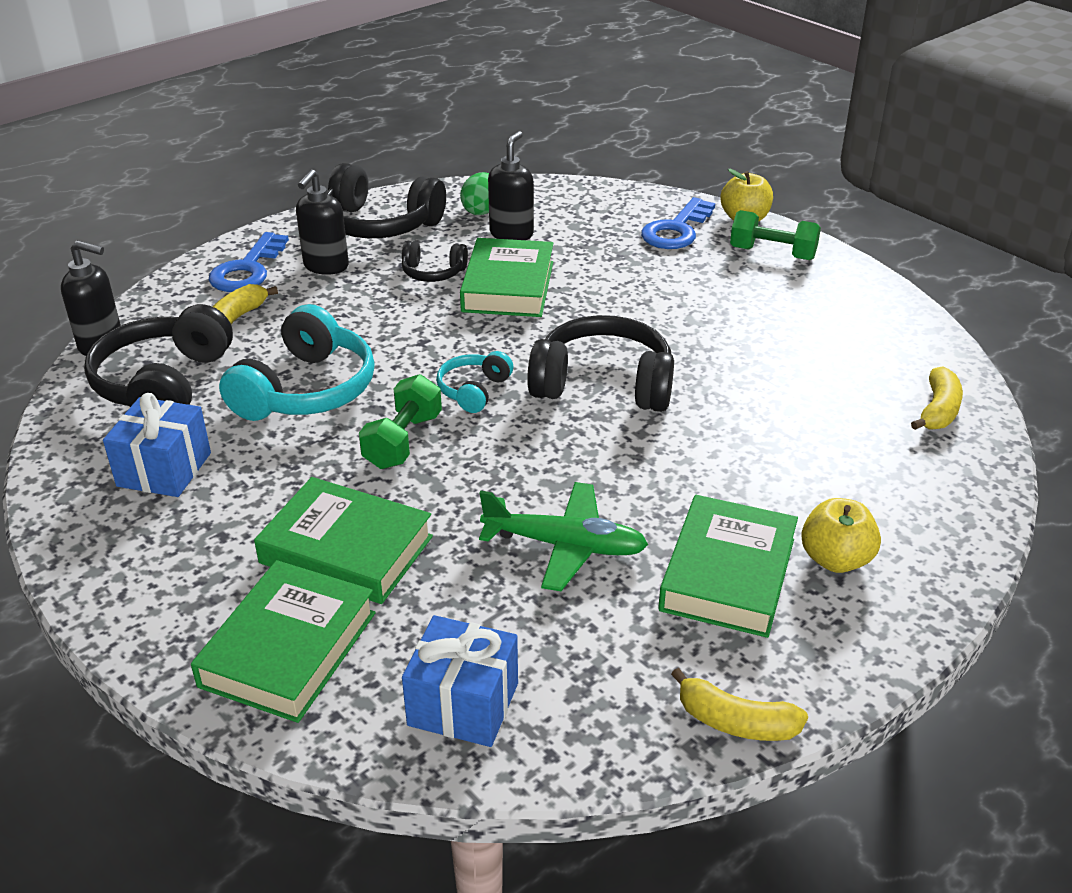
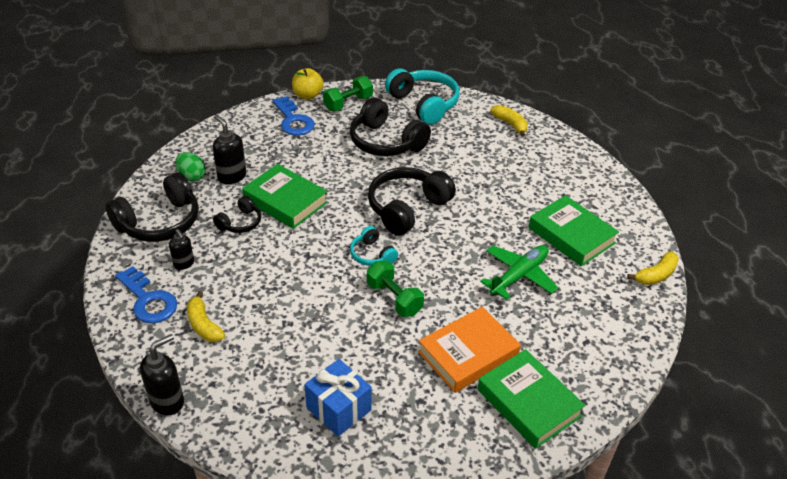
camera: 60 degrees left, 5 degrees up
(163, 384) = (246, 383): black headphones -> black headphones (385, 142)
(306, 390) = (312, 320): turquoise headphones -> turquoise headphones (424, 104)
(326, 266) = (184, 264): black soap dispenser -> black soap dispenser, size x0.63
(346, 550) = (468, 354): green book -> orange book
(463, 704) = (601, 353): blue gift -> none
(835, 559) = (582, 201): yellow apple -> none

